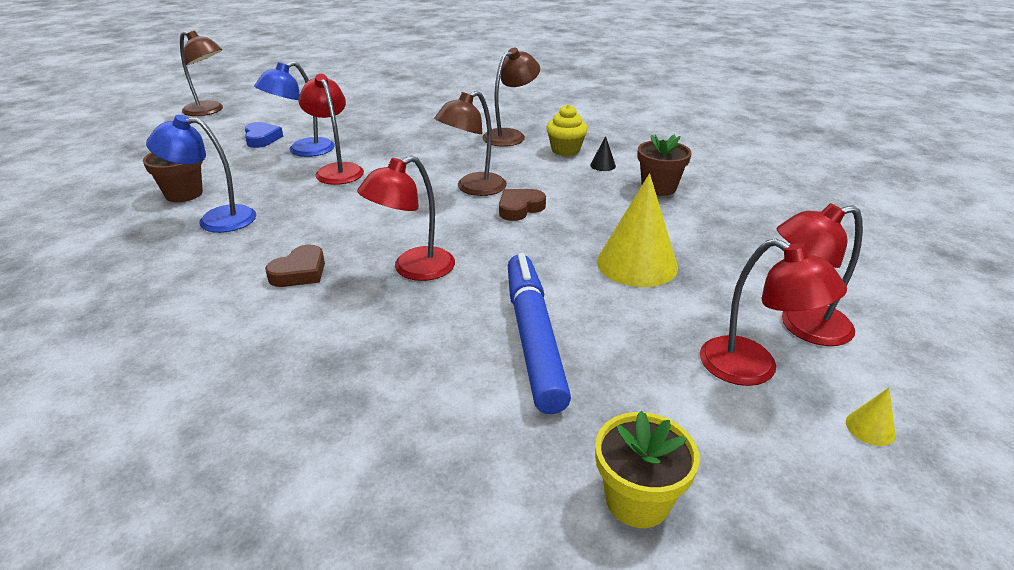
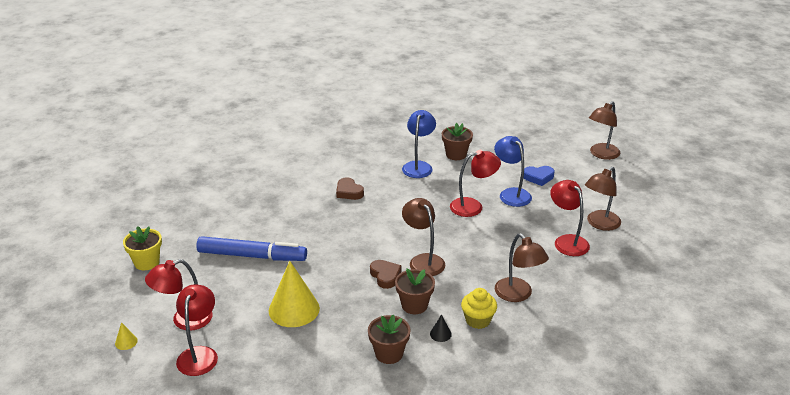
camera: 105 degrees right, 0 degrees up
(365, 108) = (599, 224): none -> brown lamp
(413, 269) = (332, 226): red lamp -> red lamp (567, 241)
(565, 184) = (414, 305): none -> brown flower pot

